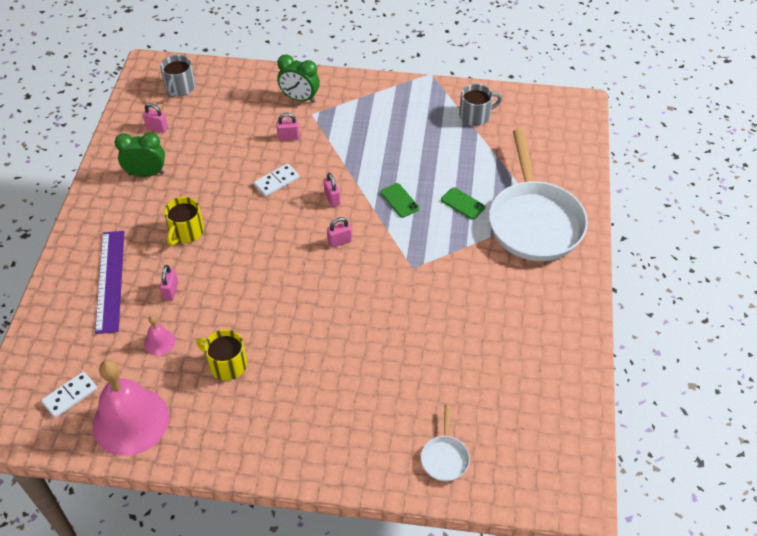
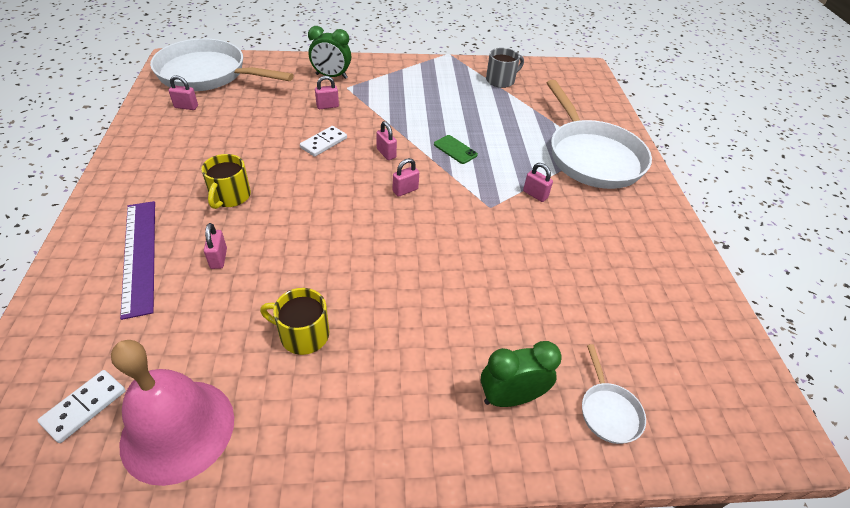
camera: 15 degrees left, 5 degrees down
(146, 174) = (177, 146): green clock -> green clock (510, 397)
(159, 342) = (210, 319): pink bell -> none
(180, 87) = (207, 74): grey mug -> white pan
(460, 259) = (535, 194): none -> pink padlock
(462, 203) = (518, 147): green phone -> none

